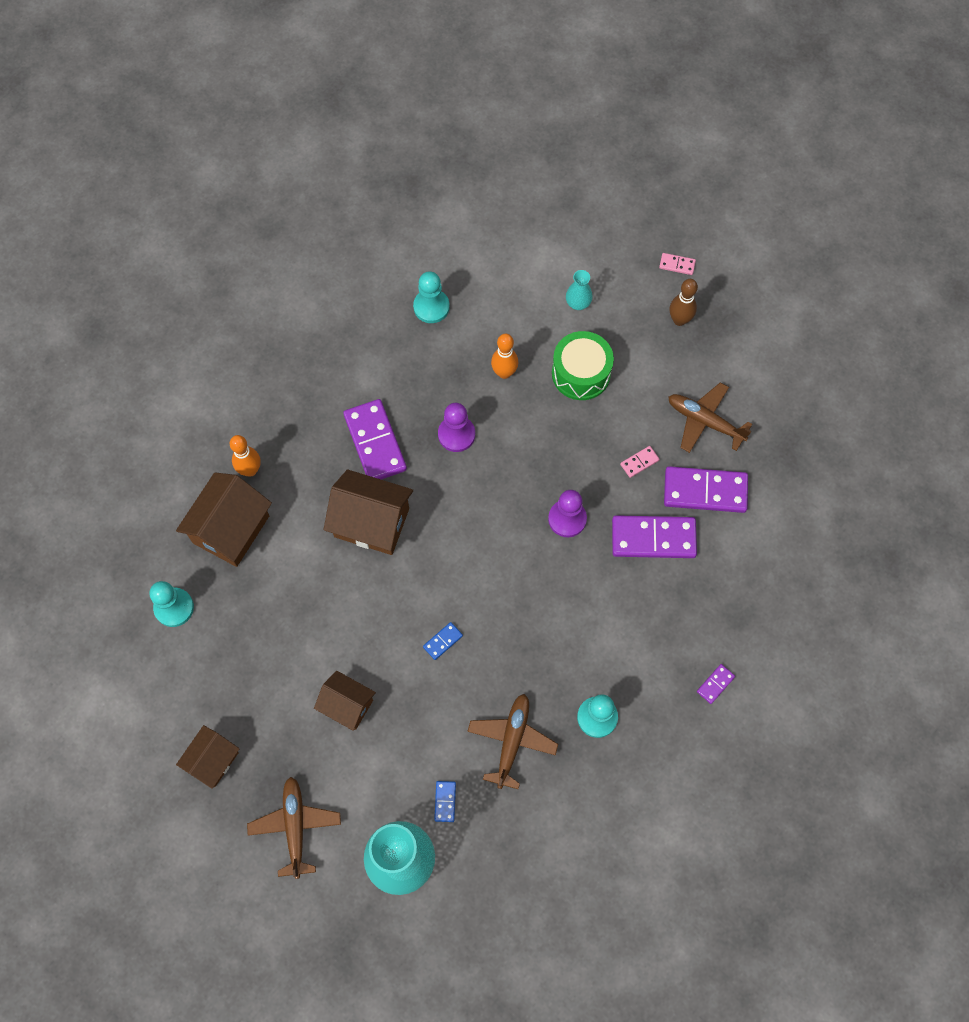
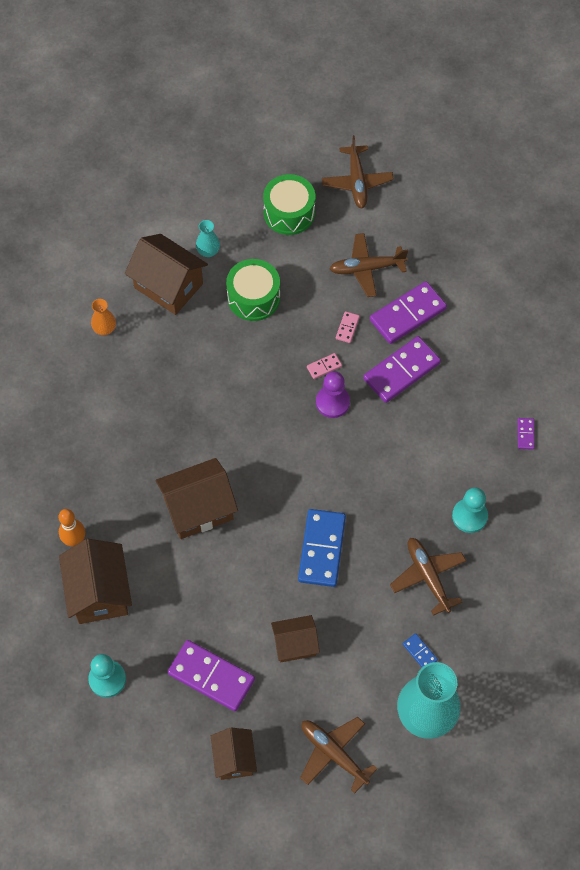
camera: 40 degrees left, 5 degrees down
(375, 442) = (150, 452): purple domino -> purple domino (211, 677)
(431, 307) = (104, 329): turquoise pawn -> orange vase
(443, 641) = (322, 549): blue domino -> blue domino, size x2.25
(456, 434) = (204, 403): purple pawn -> none
(504, 372) = (199, 336): orange bowling pin -> none
(517, 309) = (168, 286): none -> brown house
(677, 265) = (254, 176): pink domino -> pink domino (324, 367)
(679, 320) = (289, 213): brown bowling pin -> green drum
(766, 336) = (357, 182): none -> brown plane

